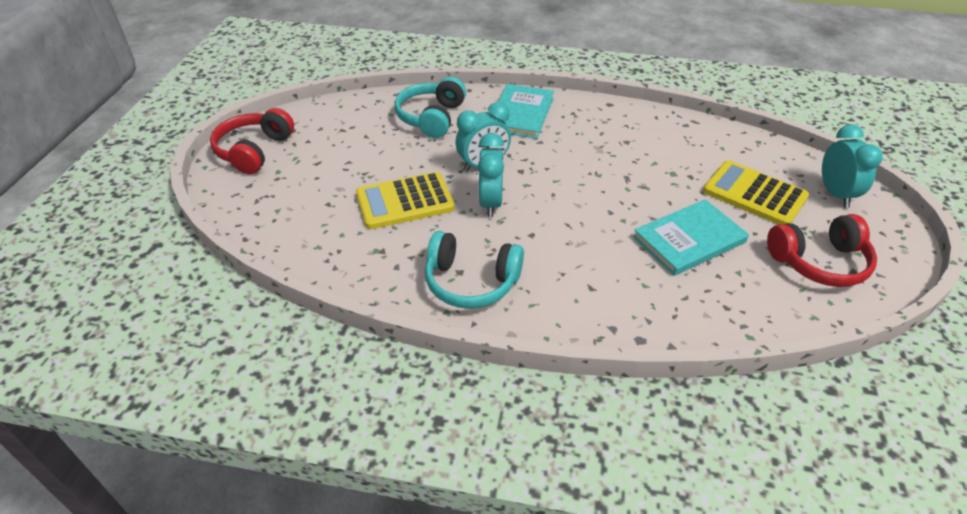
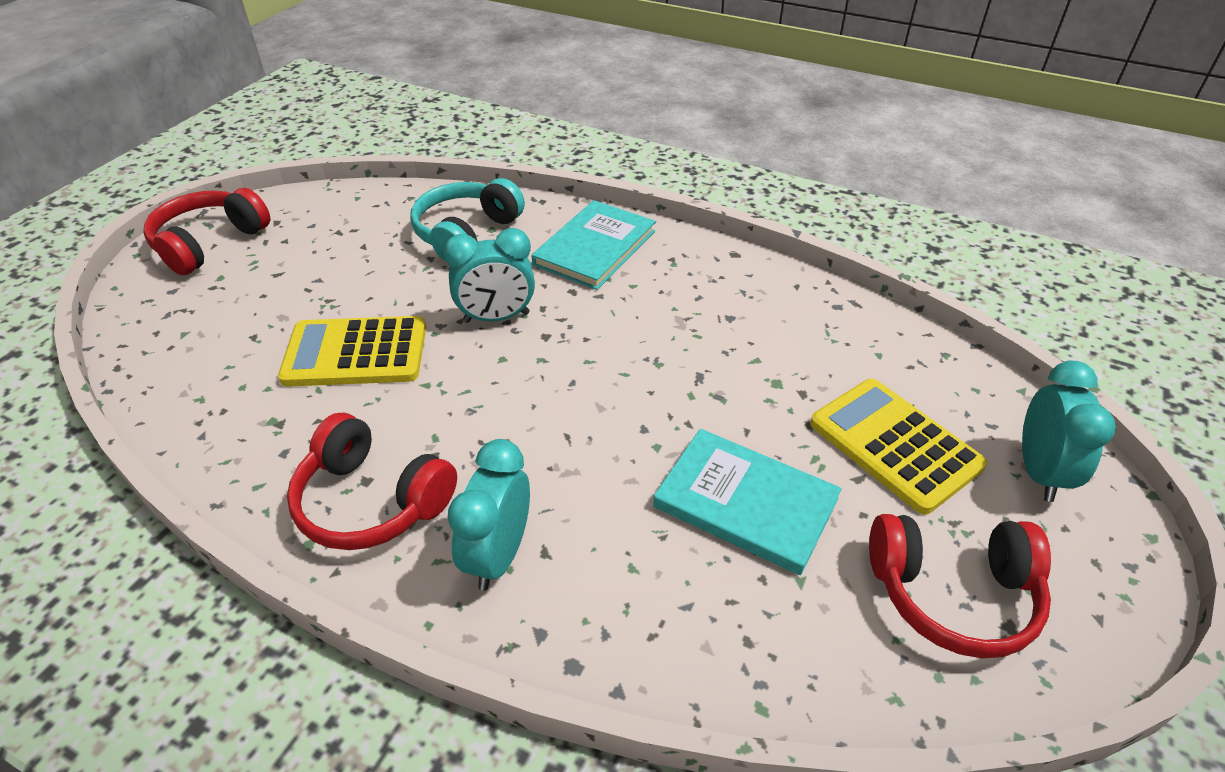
camera: 15 degrees right, 0 degrees up
(471, 282) = (372, 501): turquoise headphones -> red headphones
(490, 203) = (472, 379): turquoise clock -> turquoise clock (498, 555)
(689, 240) = (745, 503): turquoise book -> turquoise book turned 45 degrees clockwise

